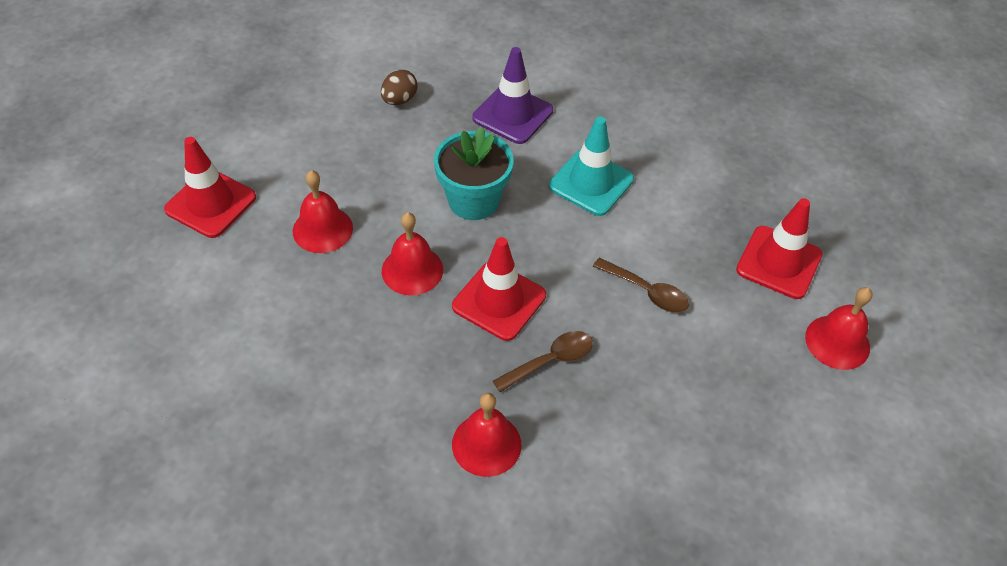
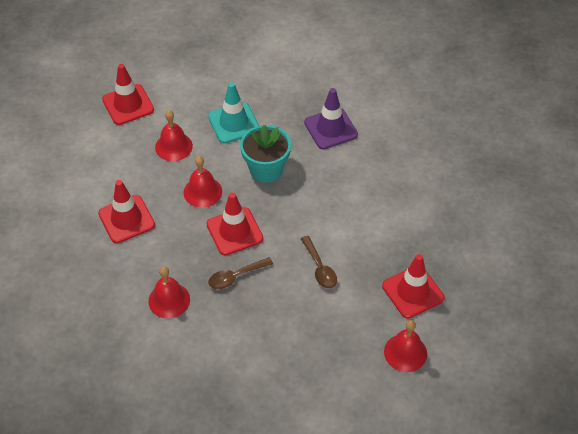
camera: 35 degrees right, 0 degrees up
(332, 362) = (126, 219): none -> red traffic cone
(399, 100) = (272, 90): brown egg -> none
(550, 361) = (235, 277): brown spoon -> brown spoon turned 150 degrees clockwise
(591, 183) = (342, 191): turquoise traffic cone -> turquoise traffic cone (234, 123)

